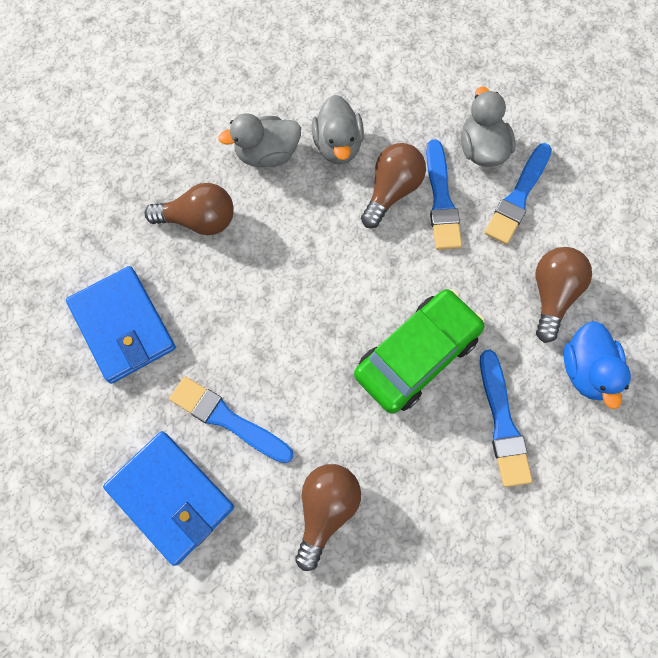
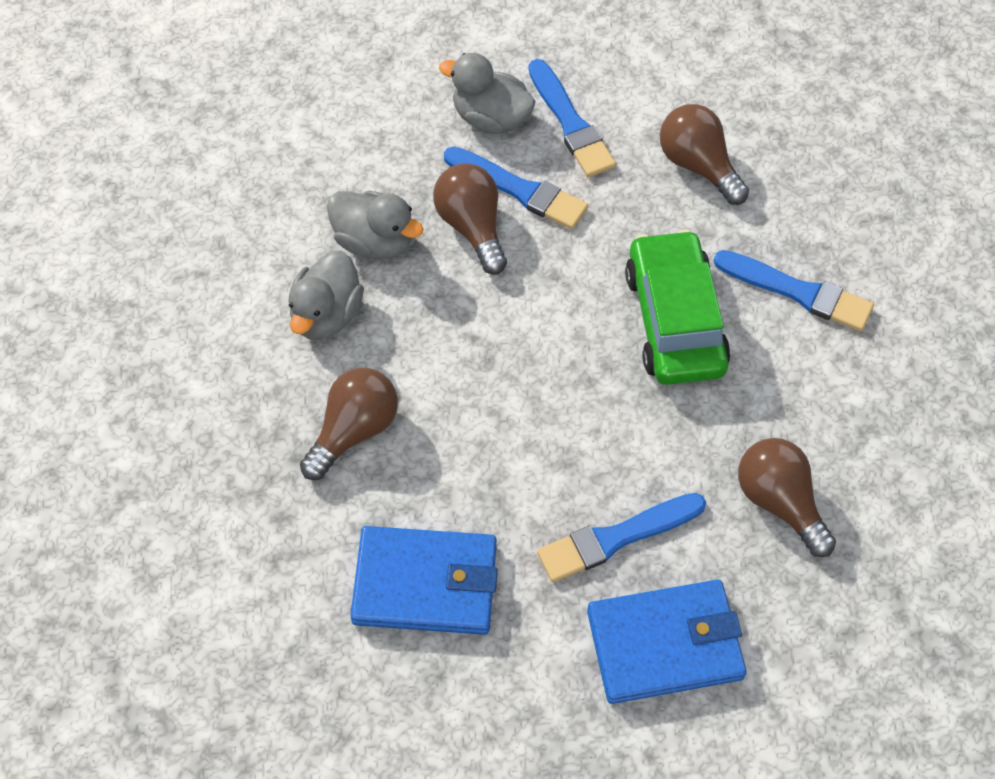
camera: 55 degrees left, 10 degrees down
(586, 371) = (795, 190): blue duck -> none

